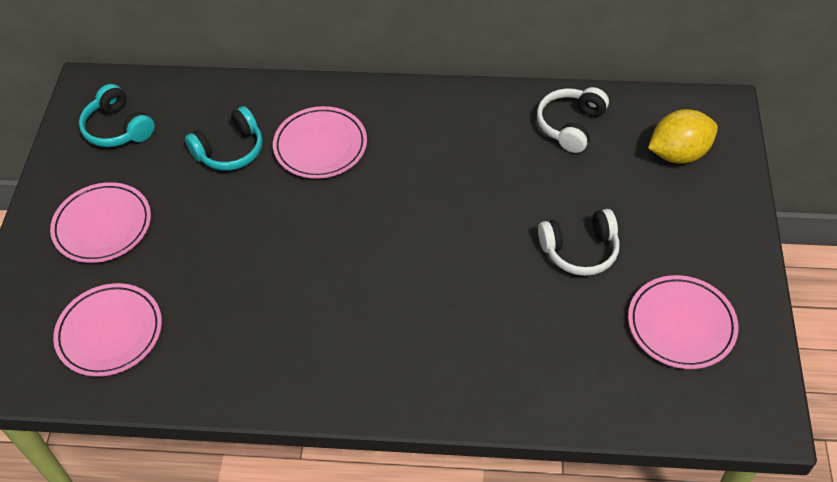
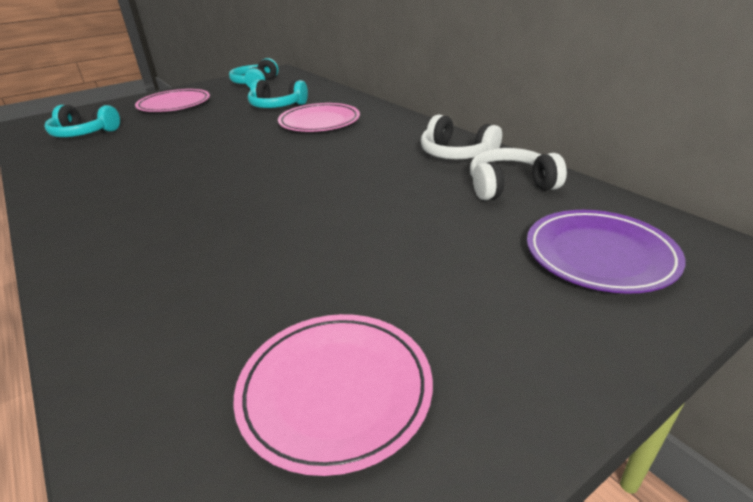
camera: 50 degrees right, 20 degrees down
(110, 332) = (84, 133): pink plate -> turquoise headphones
(580, 250) = (362, 256): white headphones -> white headphones (456, 154)
(678, 154) = (599, 255): yellow lemon -> purple plate

